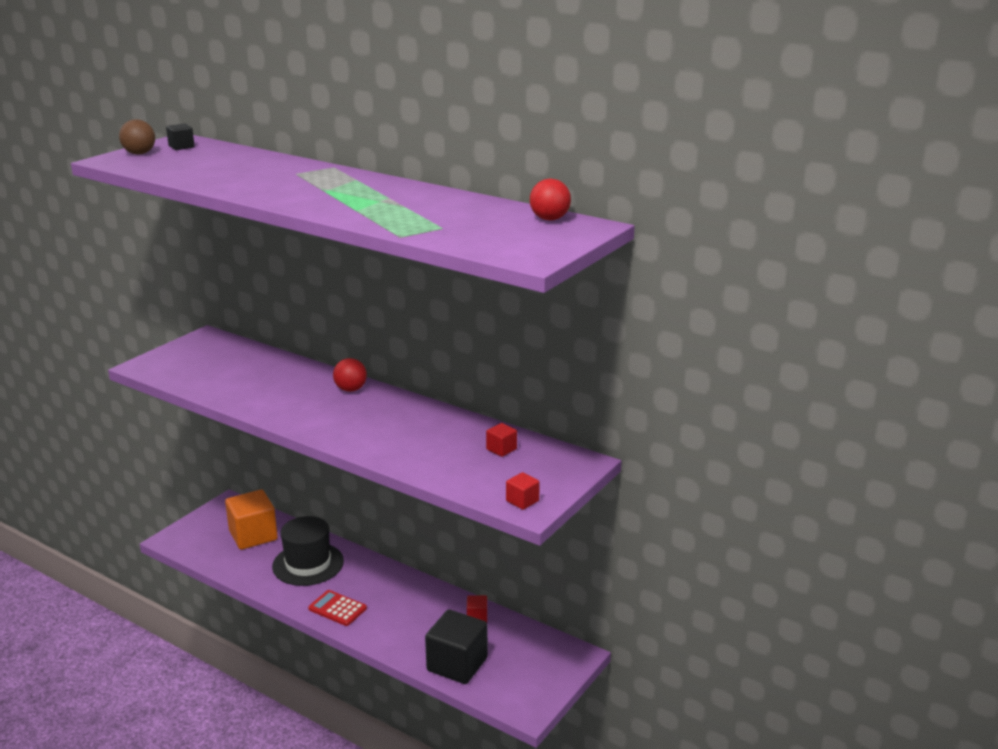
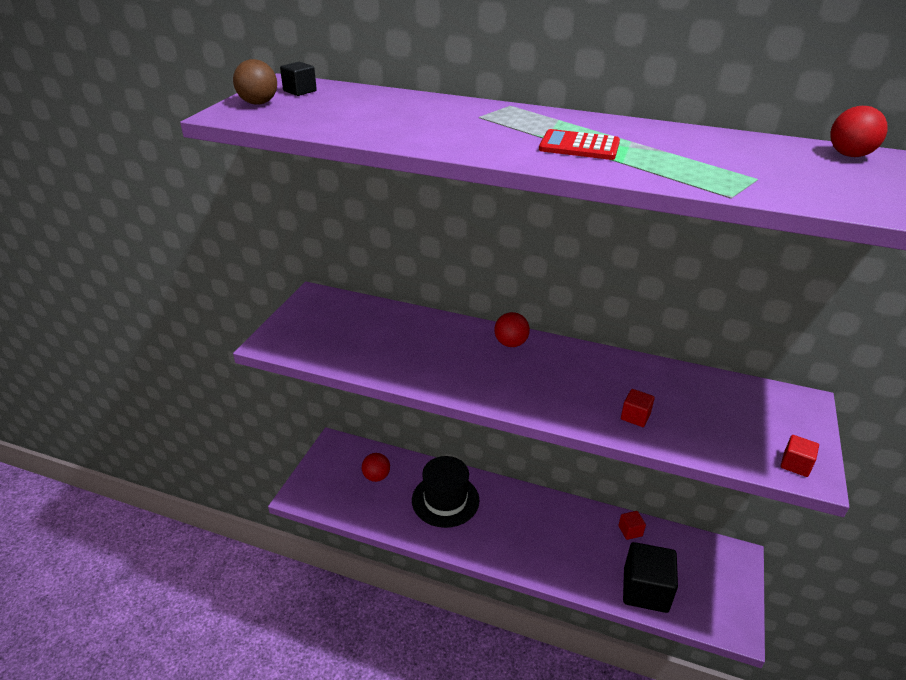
camera: 15 degrees left, 10 degrees up
(253, 535) = (376, 476): orange cube -> red ball
(337, 608) = (501, 547): red calculator -> red calculator (579, 146)
(501, 449) = (716, 398): red cube -> red cube (635, 416)

